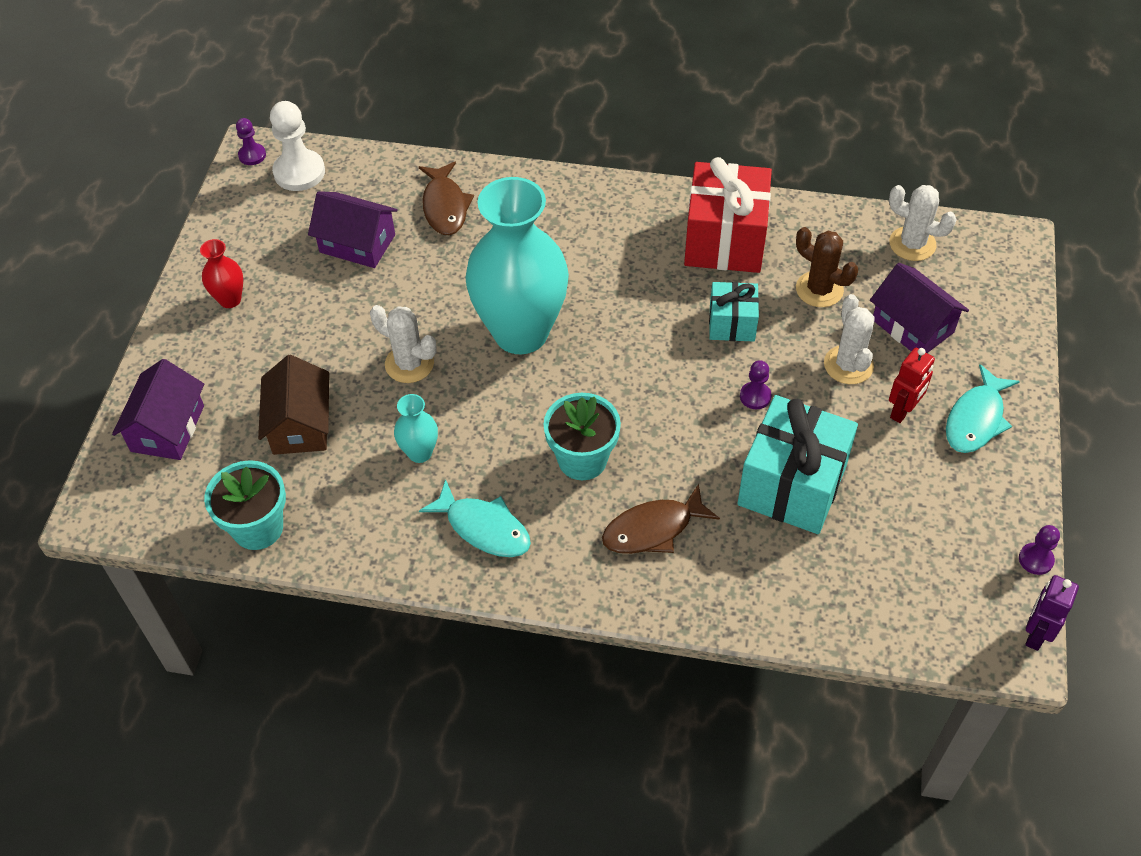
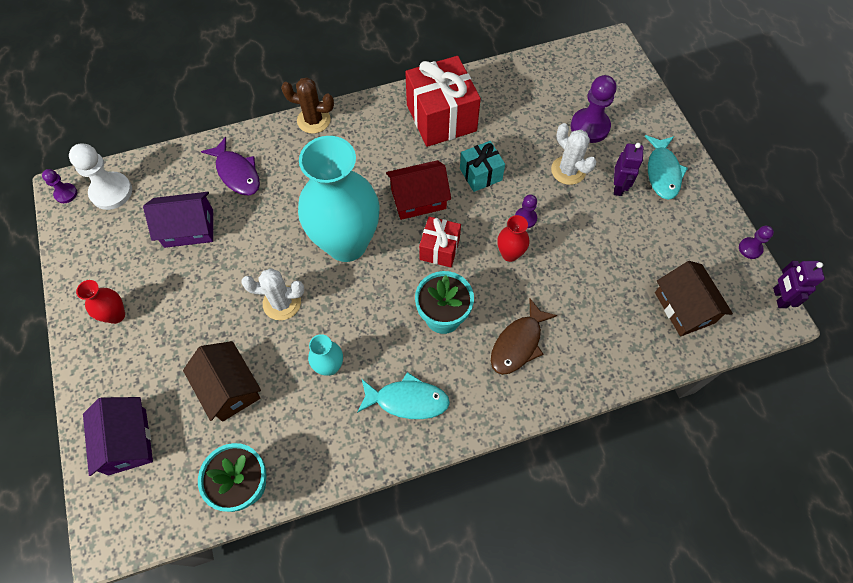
camera: 30 degrees left, 10 degrees up
(445, 206) = (237, 173): brown fish -> purple fish
(626, 385) = (439, 249): none -> red gift
(636, 320) = (418, 199): none -> red house
(709, 427) = (510, 254): none -> red vase
(792, 485) = (584, 269): turquoise gift -> none
(819, 289) = (520, 126): brown cactus -> brown cactus (313, 120)
(894, 586) = (684, 307): none -> brown house
(903, 411) = (618, 187): red robot -> purple robot
(912, 244) = (556, 72): white cactus -> none
(912, 326) = (589, 127): purple house -> purple pawn

